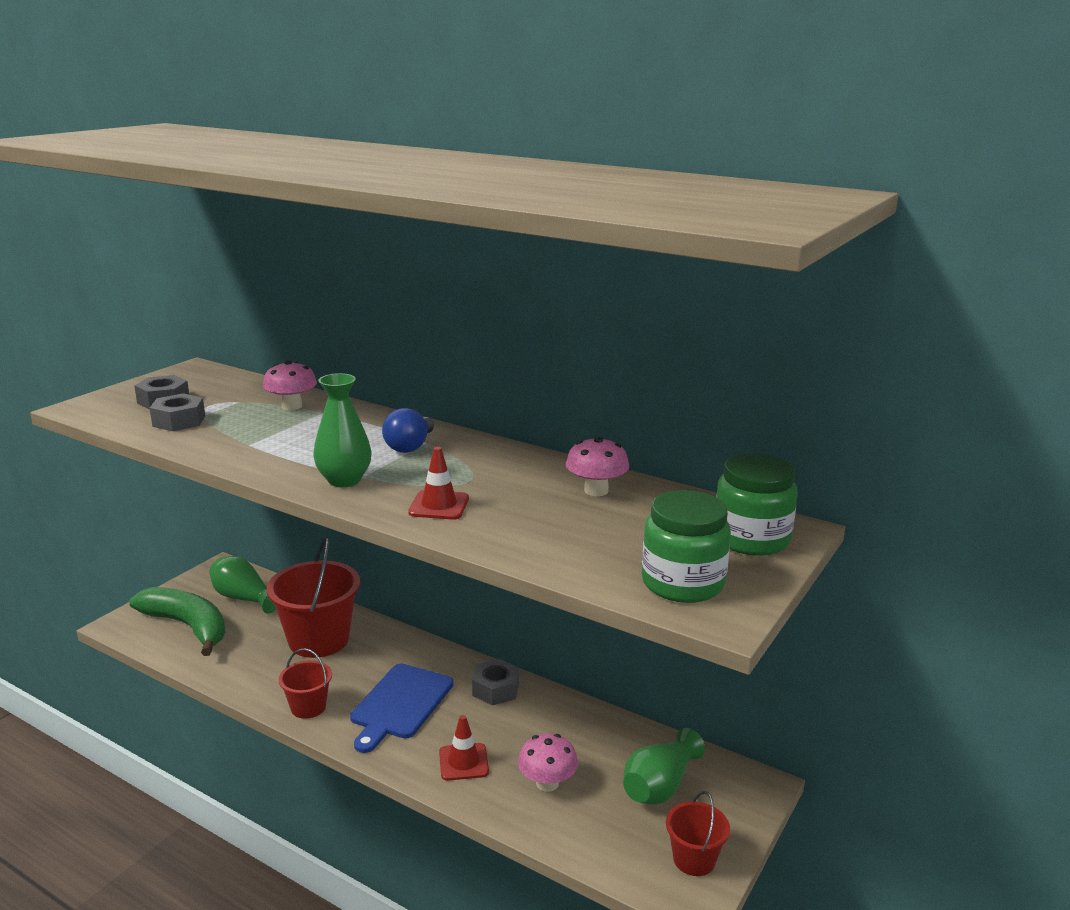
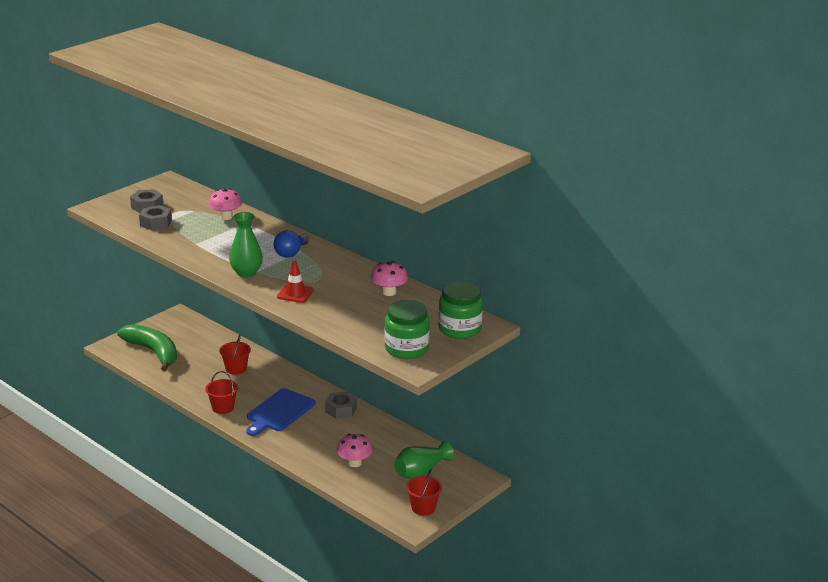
camera: 10 degrees right, 5 degrees up
(244, 598) = (191, 337): green vase -> none
(319, 640) = (236, 369): red bucket -> red bucket, size x0.52
(463, 762) = (309, 447): red traffic cone -> none

